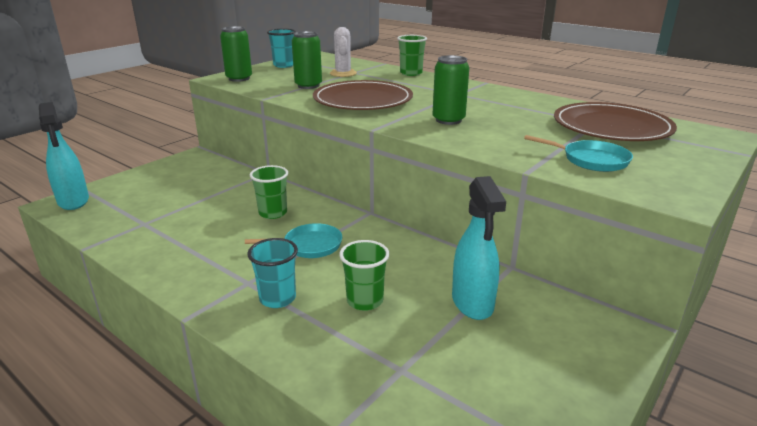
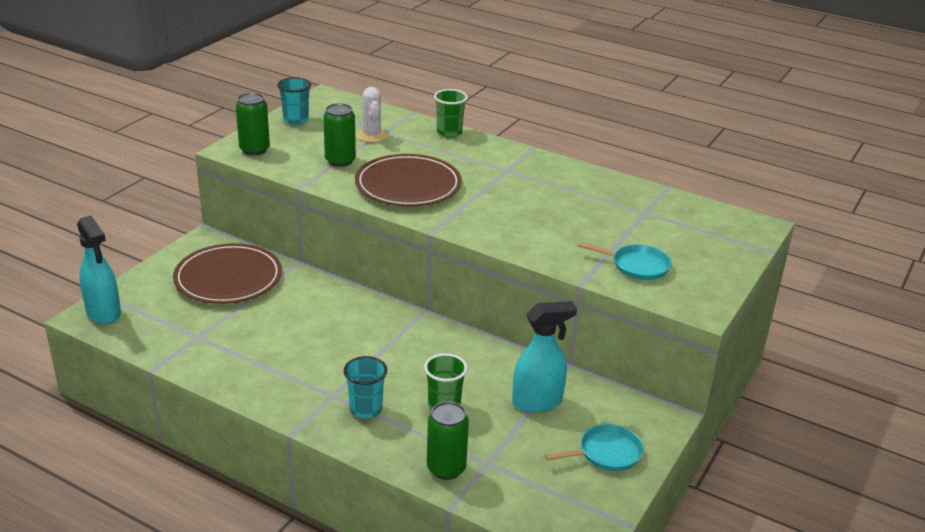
camera: 10 degrees left, 5 degrees up
(273, 213) = (327, 316): green cup -> none
(309, 246) = (377, 352): turquoise pan -> turquoise pan (606, 453)
(448, 120) = (503, 215): green can -> green can (446, 468)
(472, 303) = (537, 402): turquoise spray bottle -> turquoise spray bottle turned 90 degrees counterclockwise
(611, 127) = (659, 218): brown plate -> brown plate (228, 278)

